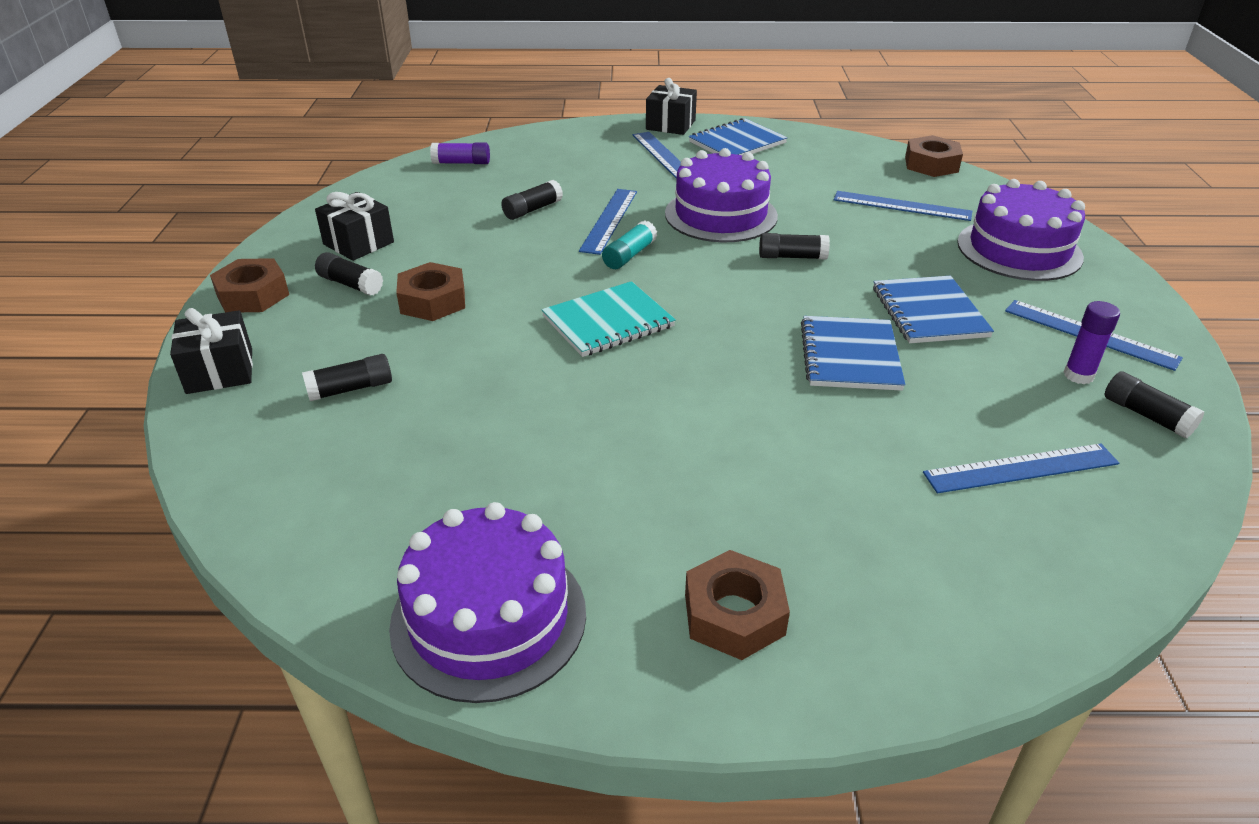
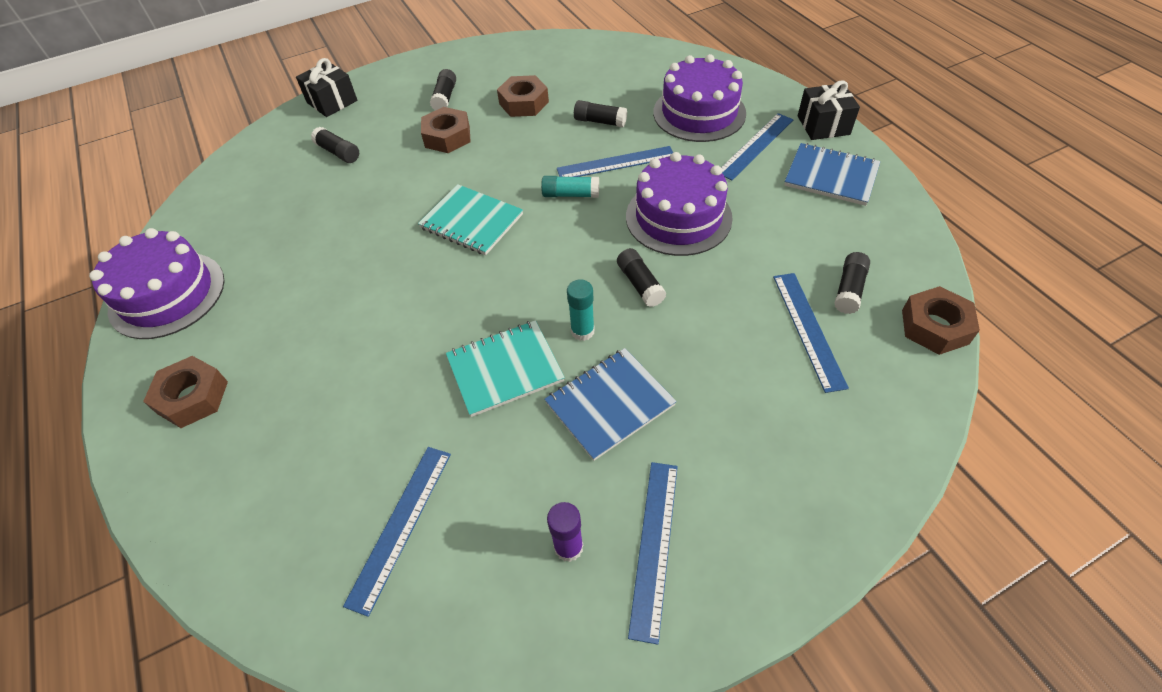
camera: 65 degrees right, 15 degrees up
(253, 295) = (410, 72): brown nut -> brown nut (523, 103)
(358, 243) = (495, 76): black gift -> none
(461, 163) = (641, 60): purple glue stick -> none
(830, 301) = (582, 331): none -> turquoise glue stick
(850, 356) = (505, 369): blue notebook -> turquoise notebook
(1019, 249) = (793, 449): purple cake -> purple cake (699, 113)
(1021, 468) = (400, 525): blue ruler -> blue ruler turned 60 degrees clockwise
(1146, 415) = (528, 618): black glue stick -> black glue stick (849, 289)

